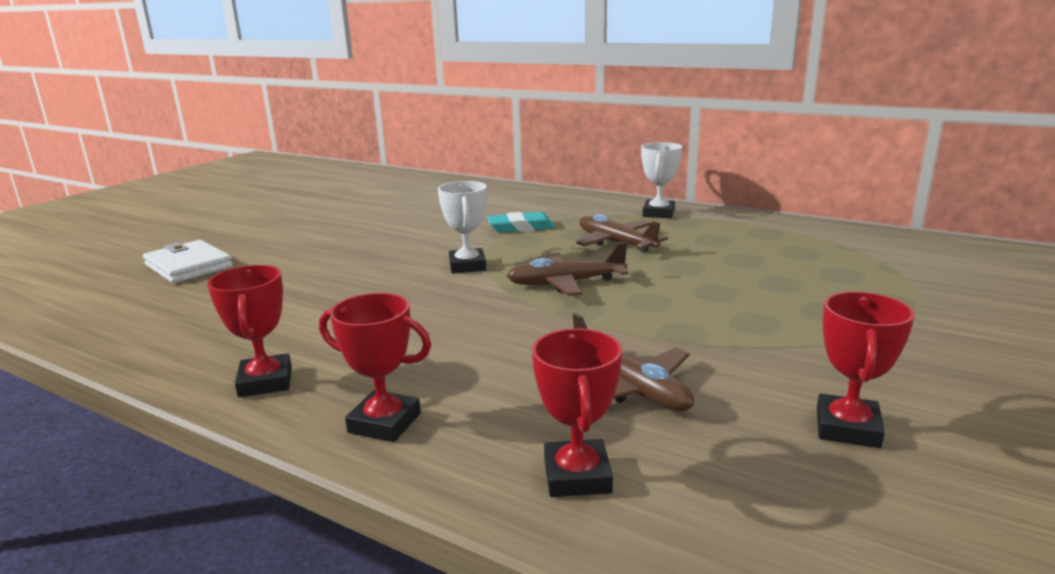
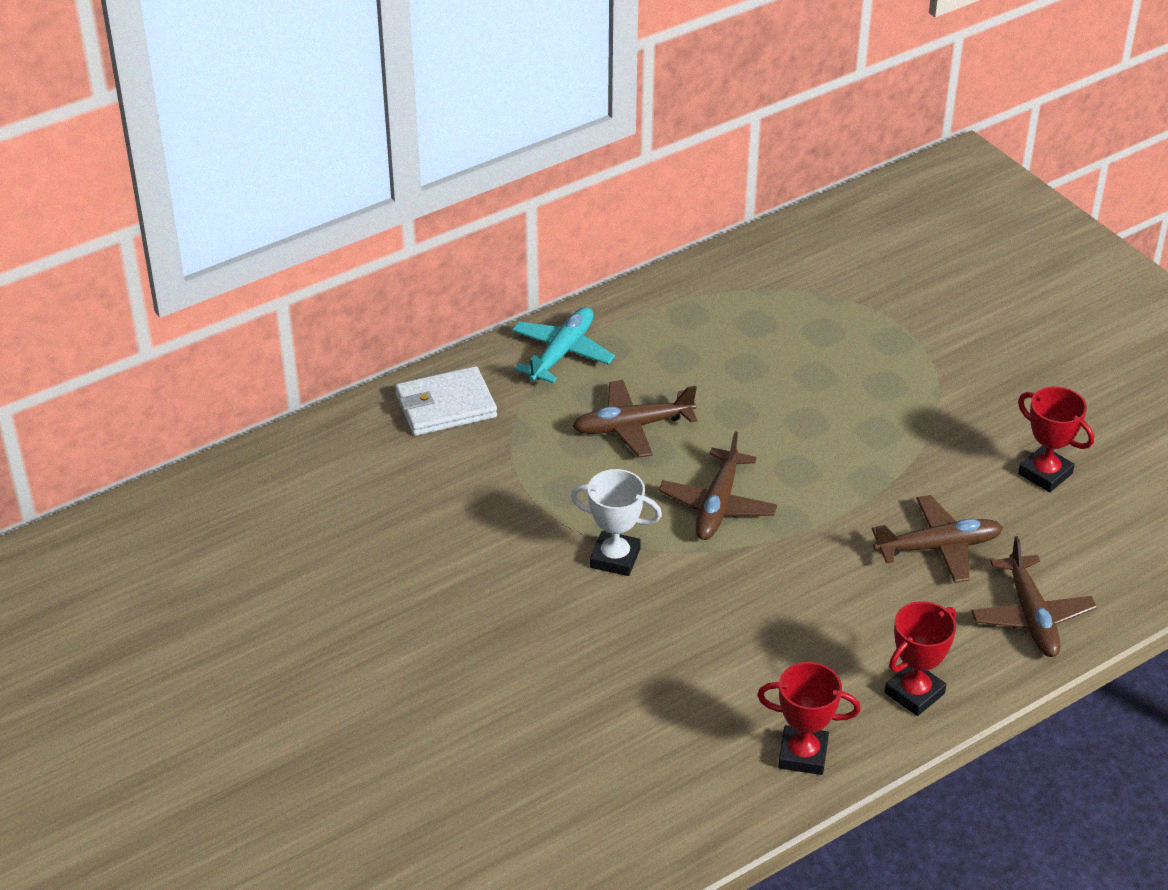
camera: 65 degrees left, 20 degrees up
(189, 266) = (424, 798): white wallet -> white wallet (446, 406)
(521, 227) = (518, 477): turquoise eraser -> none
(577, 476) = (1031, 616): red trophy -> brown plane
(658, 213) = (561, 353): white trophy -> turquoise plane

